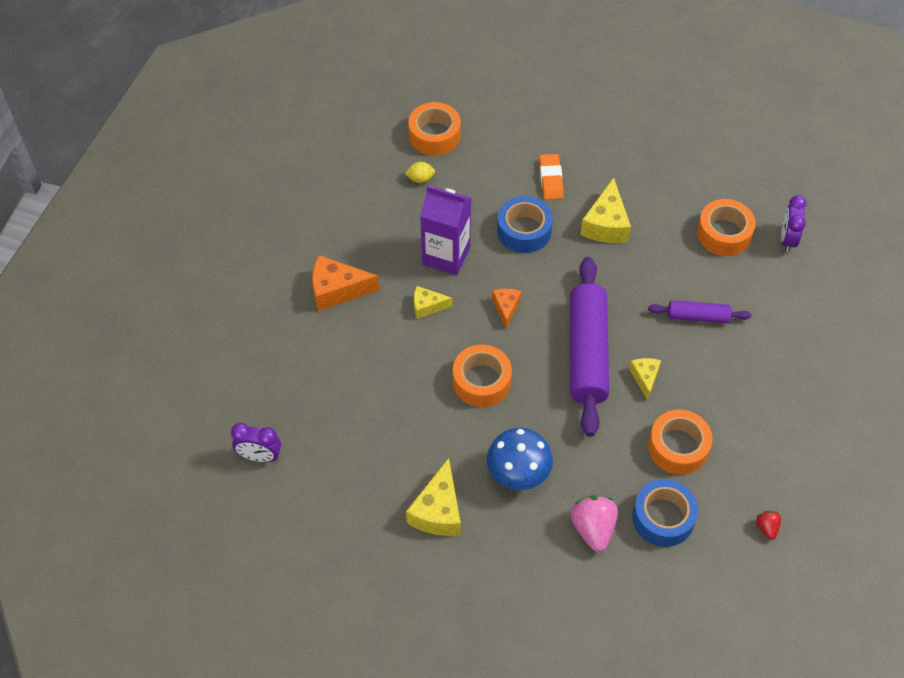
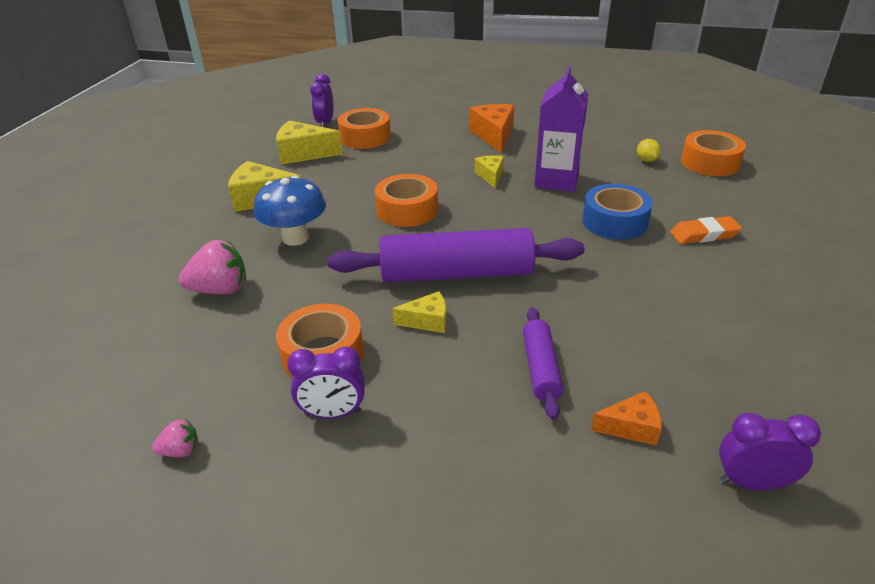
camera: 85 degrees right, 20 degrees down
(506, 308) = (503, 217): orange cheese -> orange cheese (631, 427)
(606, 224) = (660, 279): yellow cheese -> yellow cheese (303, 154)
(663, 517) = (222, 344): blue tape -> none
(724, 233) = (713, 395): orange tape -> orange tape (365, 137)
(735, 439) = (333, 413): none -> purple clock
(767, 528) = (181, 451): red strawberry -> pink strawberry

